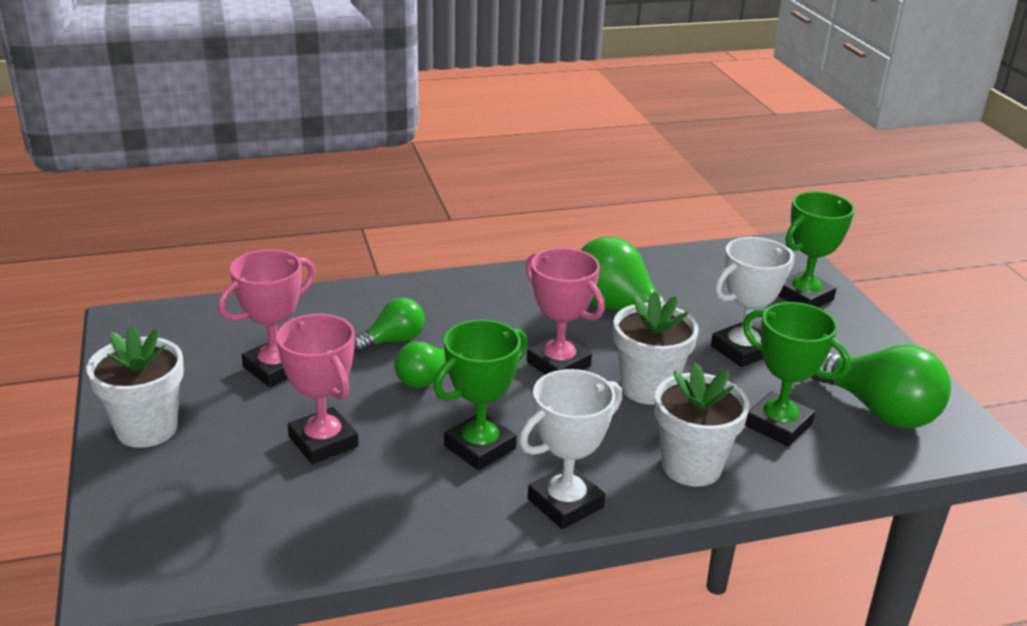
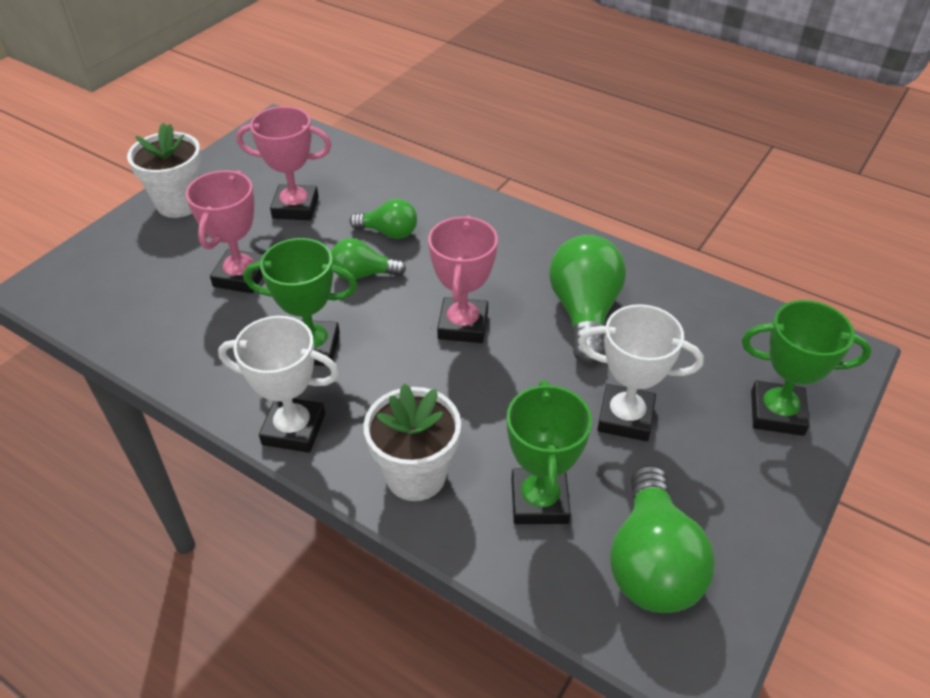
camera: 50 degrees right, 15 degrees up
(648, 388) = (493, 391): white flower pot -> none

